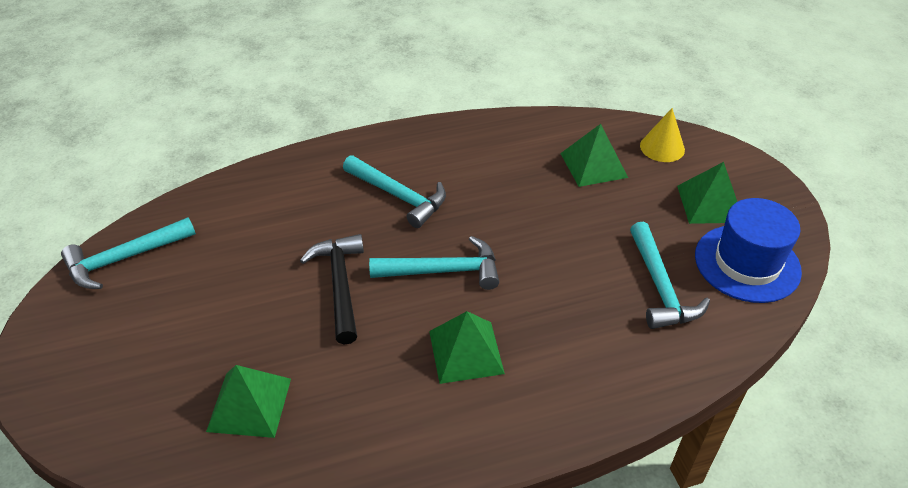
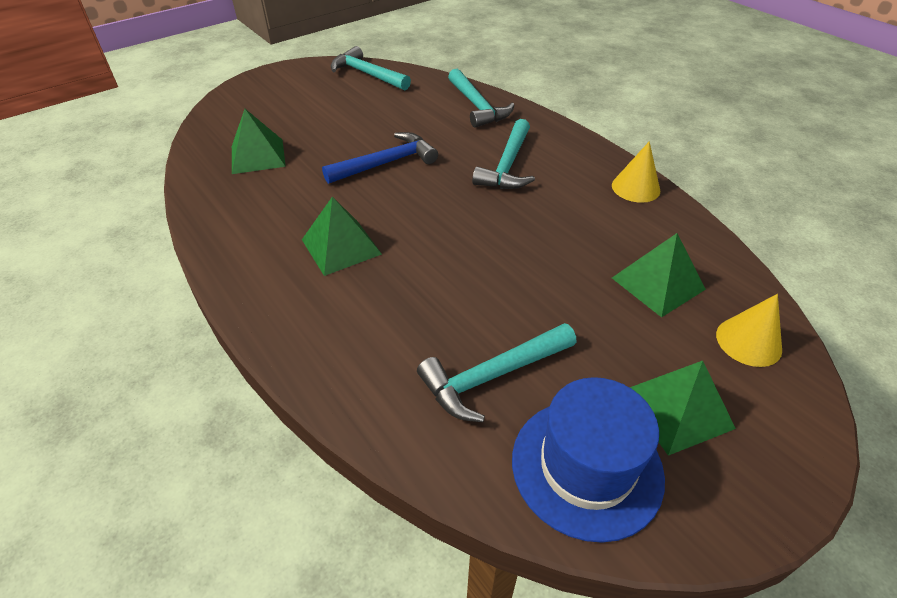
camera: 70 degrees right, 0 degrees up
(340, 285) = (386, 163): black hammer -> blue hammer
(443, 271) = (430, 212): turquoise hammer -> turquoise hammer (477, 106)
(475, 131) = (635, 188): none -> yellow cone

